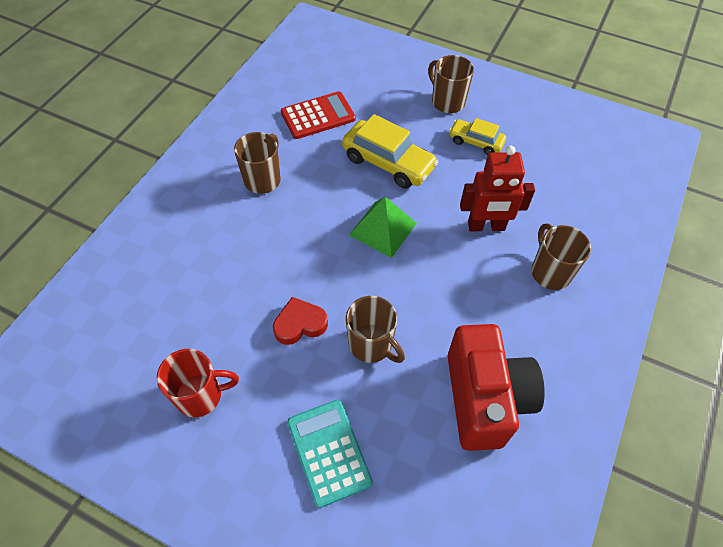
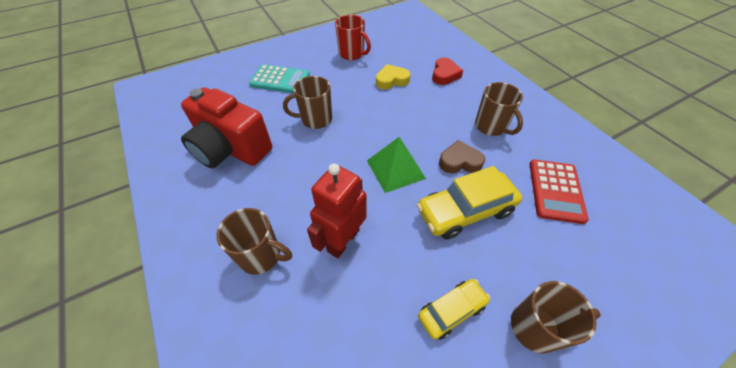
camera: 125 degrees right, 5 degrees down
(200, 395) = (352, 54): red mug -> red mug turned 75 degrees counterclockwise
(237, 307) = (391, 80): none -> yellow heart
(300, 324) = (358, 98): red heart -> red heart (444, 75)
(333, 186) = (459, 161): none -> brown heart

